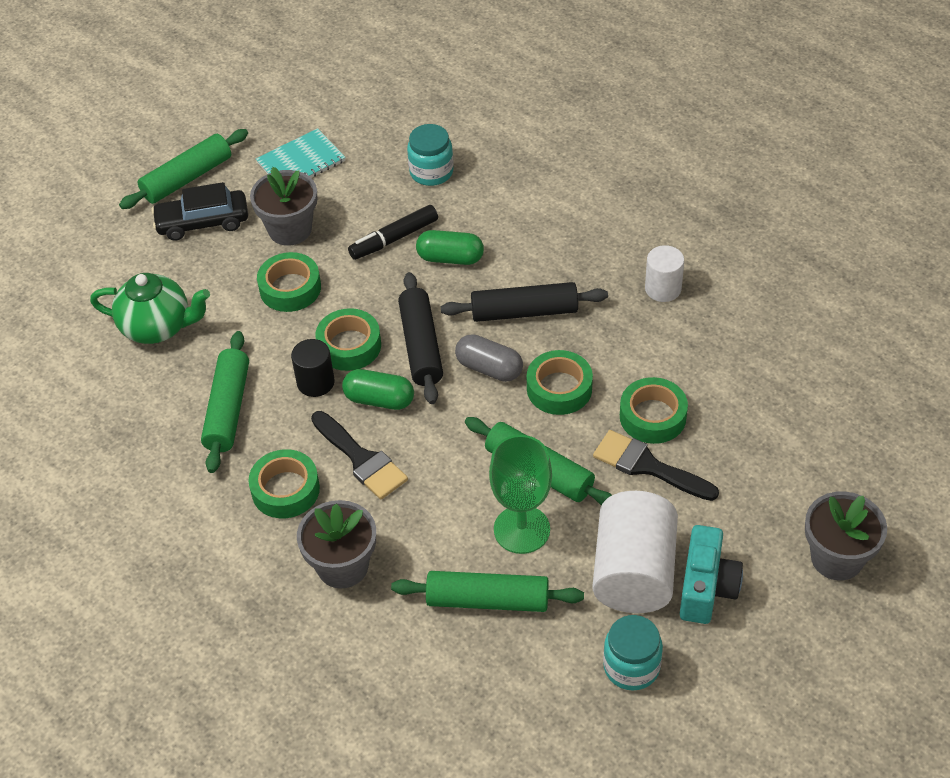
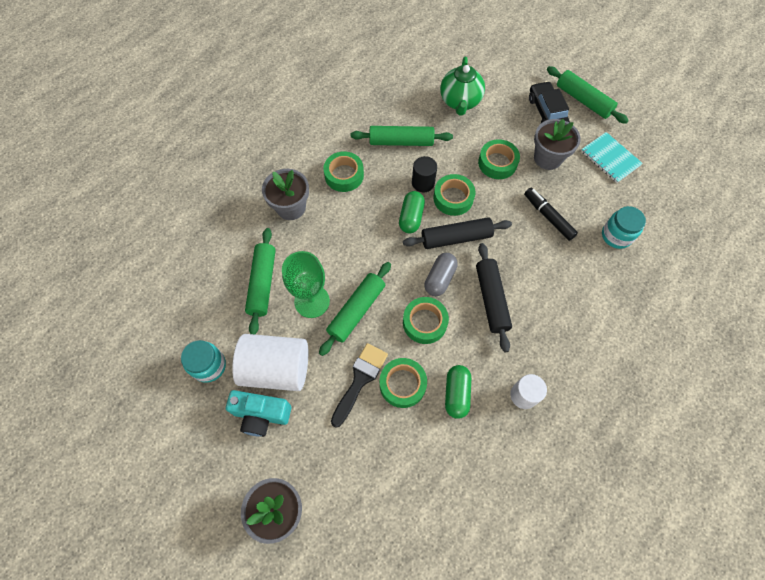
camera: 85 degrees right, 15 degrees up
(361, 459) = (365, 211): black brush -> none
(450, 258) = (535, 251): green capsule -> green capsule (456, 394)

